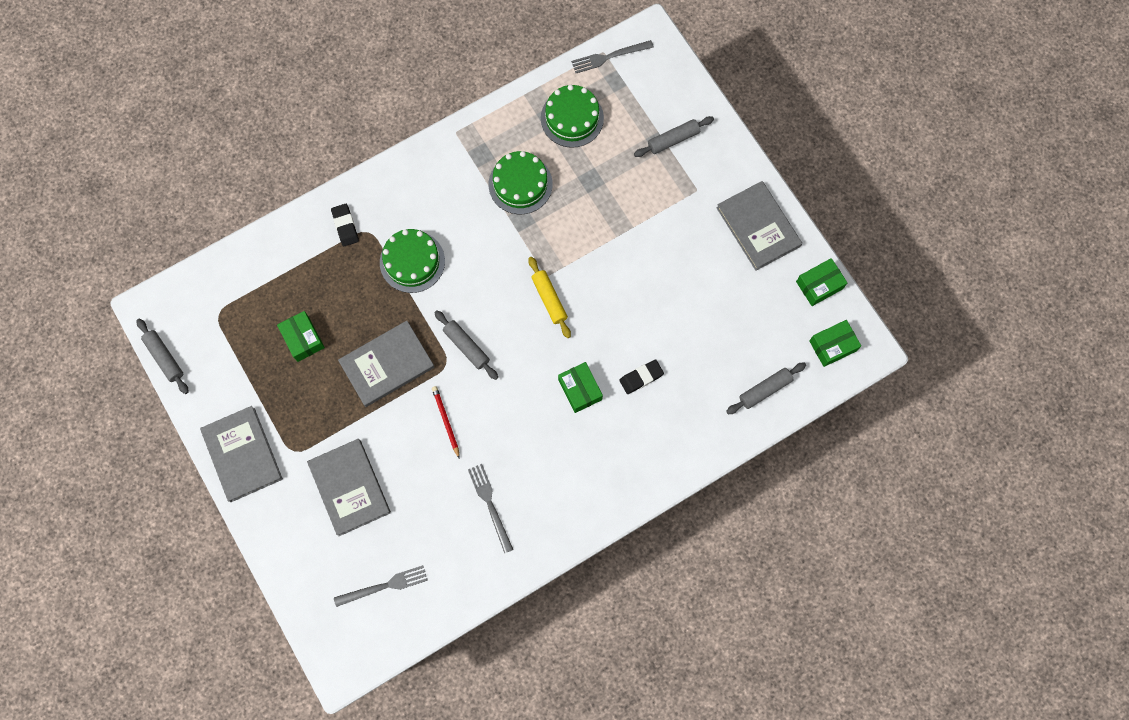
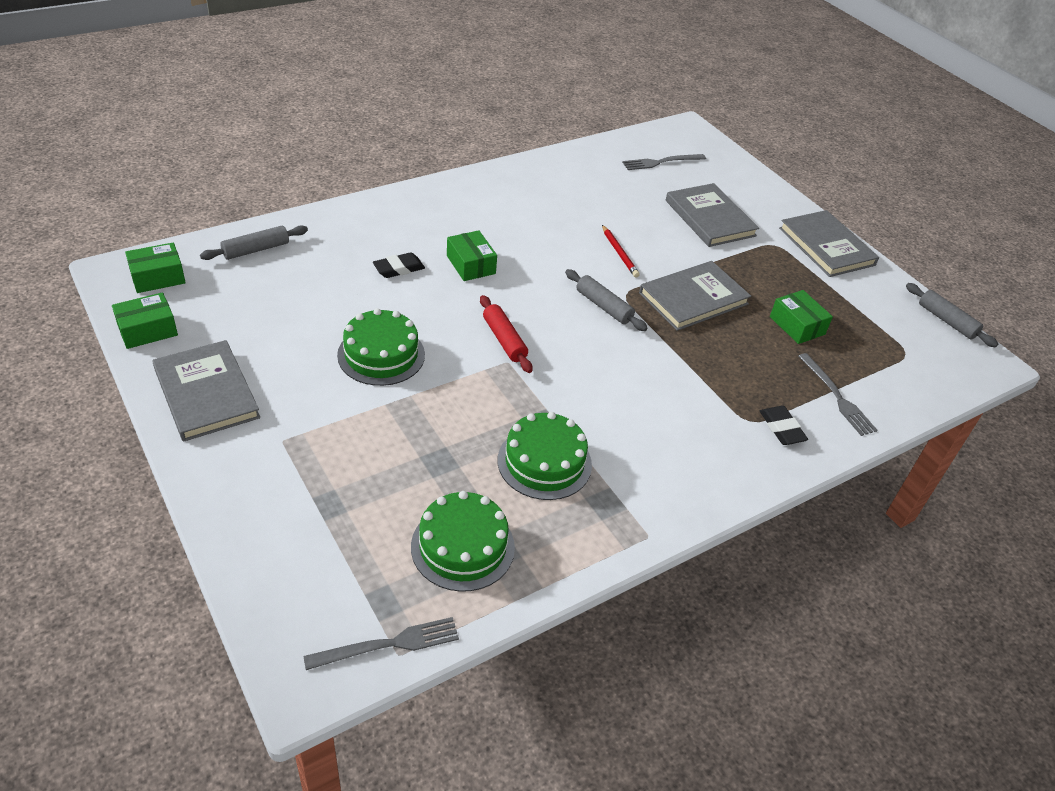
camera: 175 degrees right, 30 degrees down
(412, 261) = (683, 386): green cake -> green cake (381, 355)
(490, 505) = (567, 198): grey fork -> grey fork (837, 397)
(549, 299) = (504, 340): yellow rolling pin -> red rolling pin
(673, 140) = (302, 507): grey rolling pin -> none

